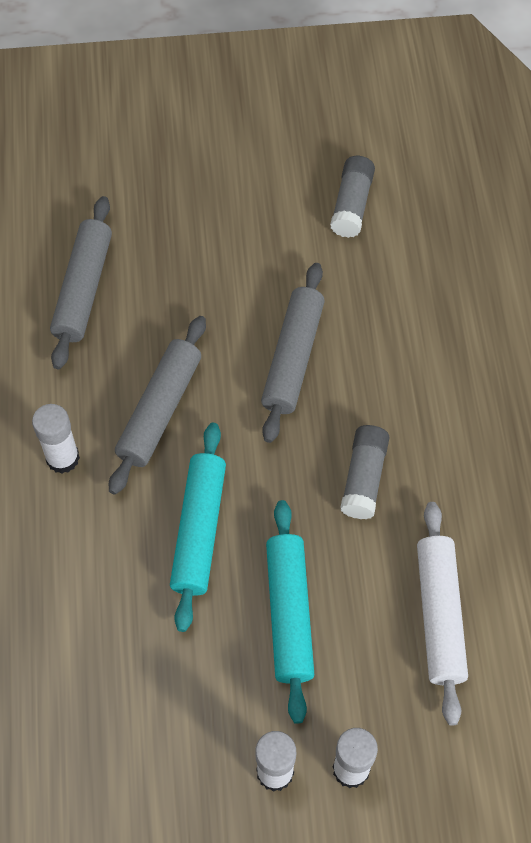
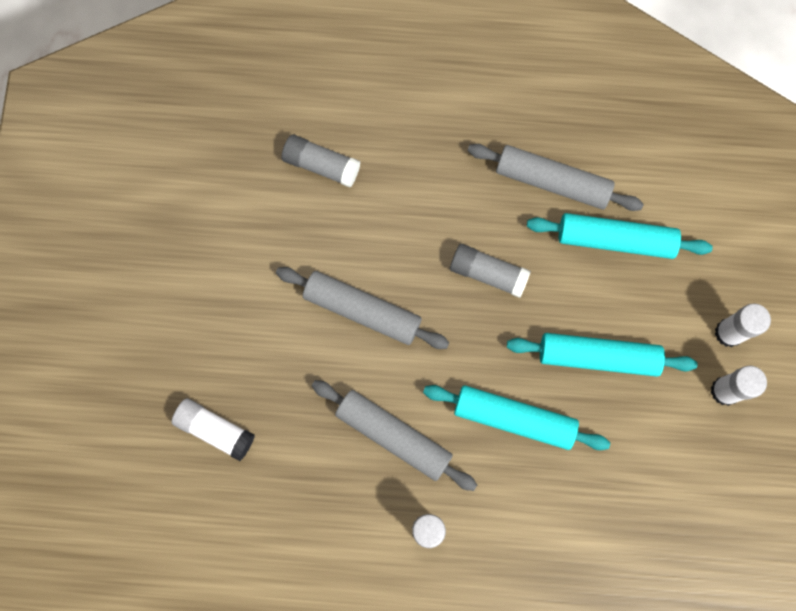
camera: 80 degrees left, 15 degrees up
(83, 289) = (251, 490): grey rolling pin -> grey rolling pin (552, 182)
(140, 246) = (215, 430): none -> white glue stick
(352, 205) = (210, 227): grey glue stick -> grey glue stick (321, 165)
(439, 615) = (615, 240): white rolling pin -> turquoise rolling pin

